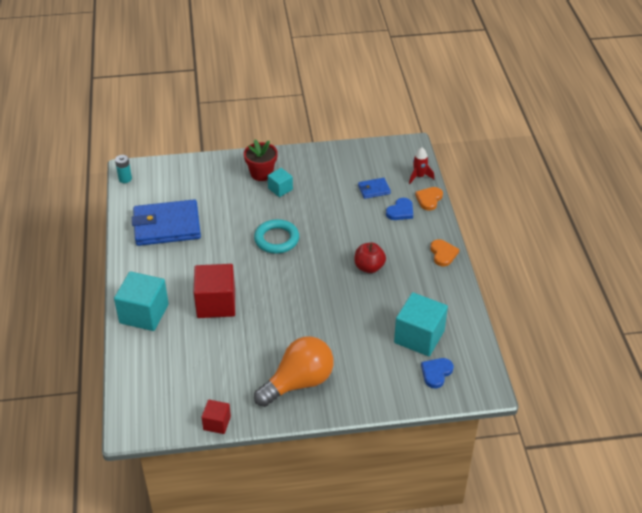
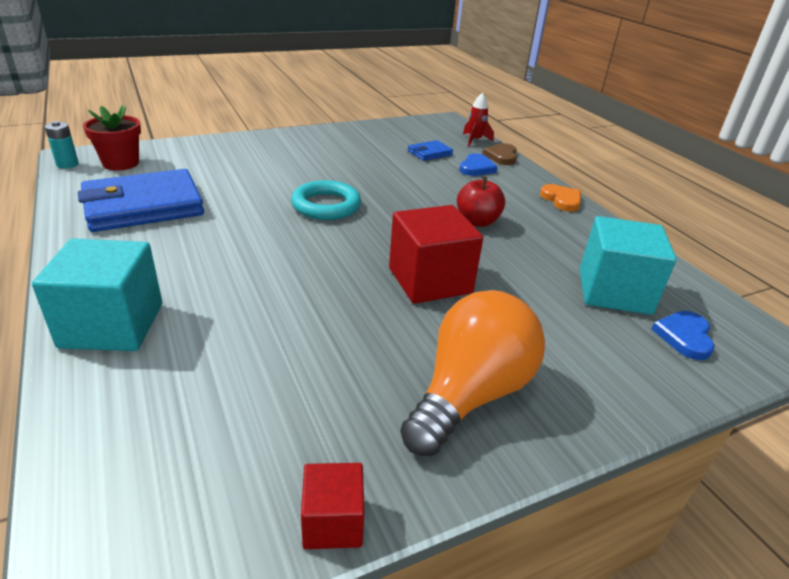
camera: 20 degrees left, 10 degrees down
(216, 303) = (256, 291): red cube -> red cube (430, 280)
(261, 173) = (275, 149): red flower pot -> red flower pot (121, 163)
(280, 189) = (307, 160): turquoise cube -> none
(429, 199) = (501, 156): orange heart -> brown heart

